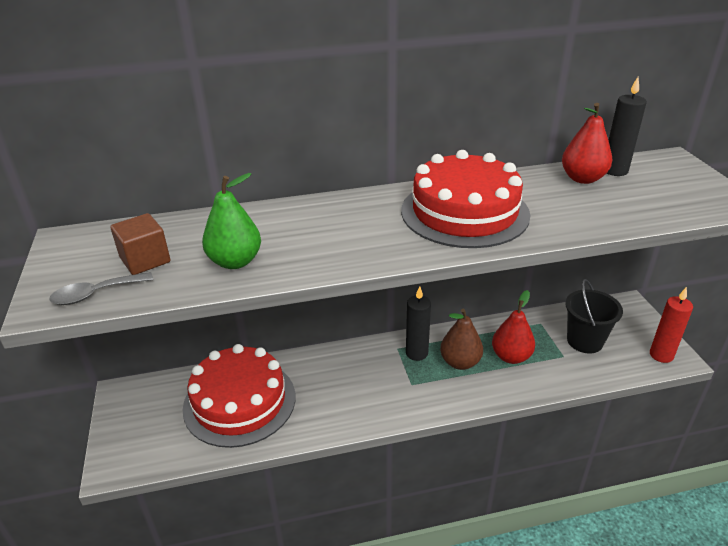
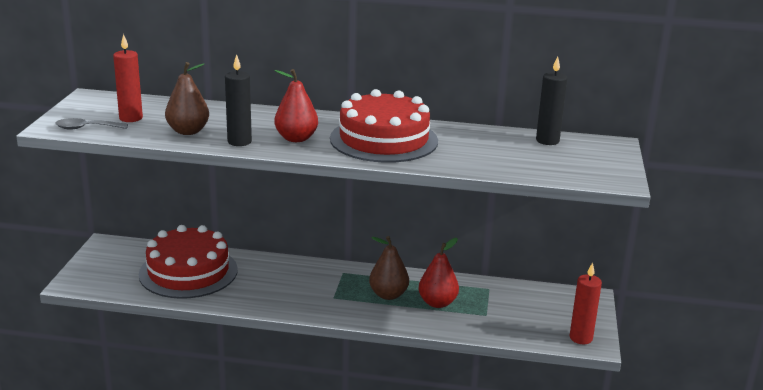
camera: 20 degrees right, 10 degrees down
(145, 260) = (131, 118): brown cube -> red candle
(235, 261) = (188, 131): green pear -> brown pear
(416, 353) = (356, 279): black candle -> black candle (239, 142)
(582, 178) = (510, 140): red pear -> red pear (296, 138)
(585, 341) = (517, 310): black bucket -> none

